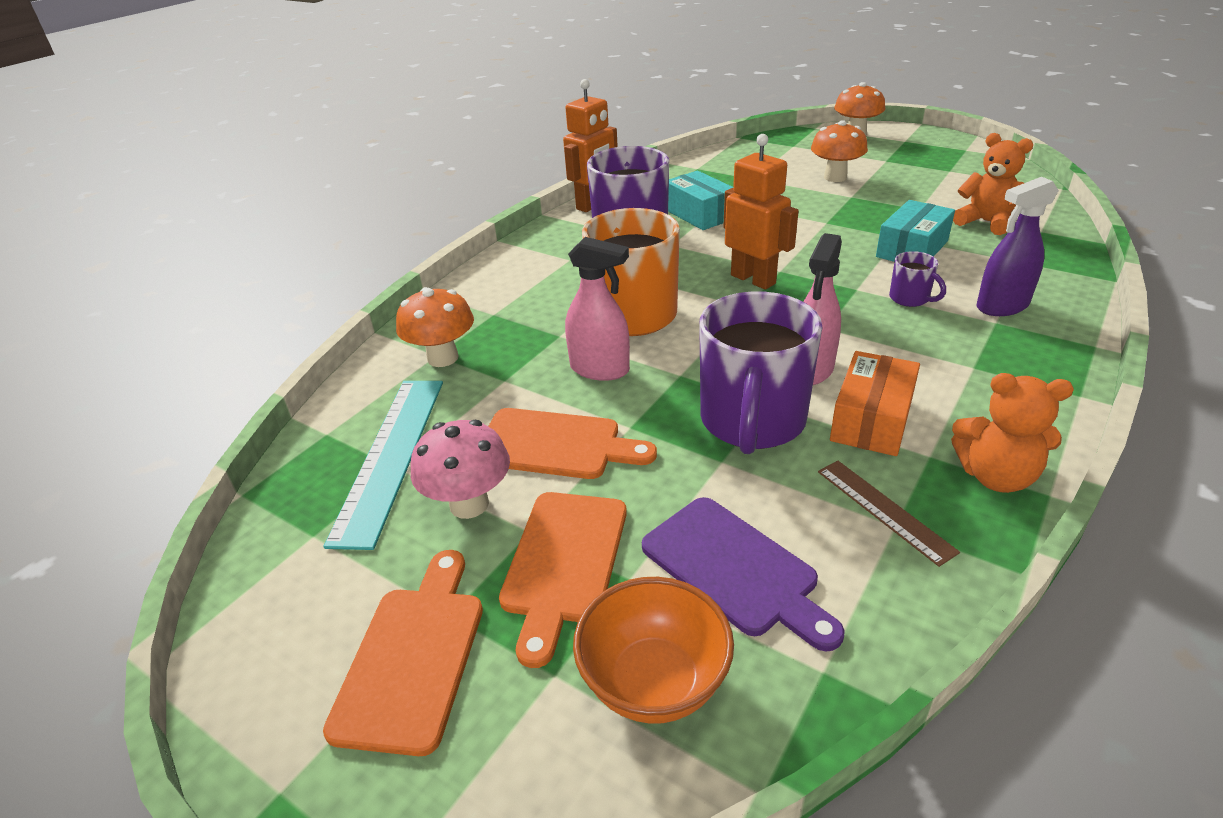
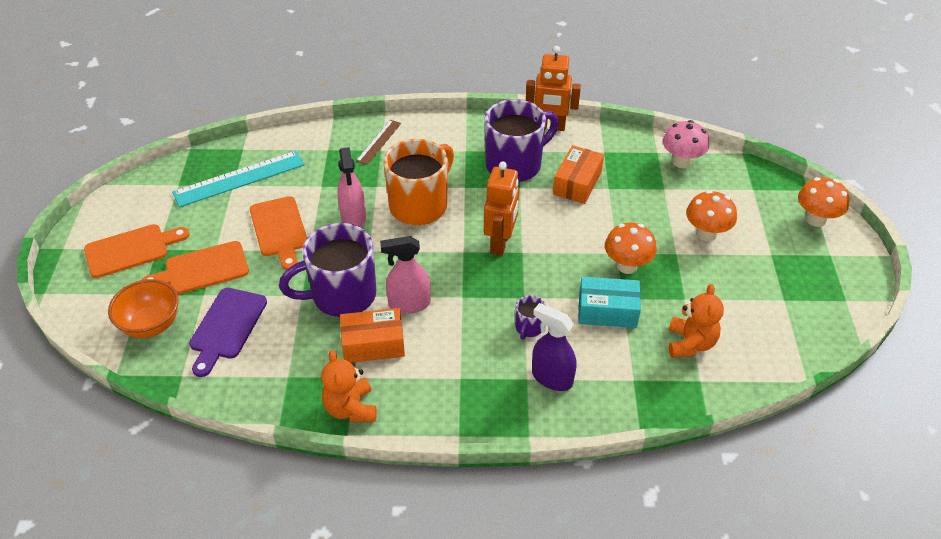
camera: 55 degrees right, 10 degrees up
(443, 358) = (326, 153): orange mushroom -> orange mushroom (627, 266)
(469, 504) = (222, 221): pink mushroom -> pink mushroom (681, 161)
(699, 214) = (577, 183): turquoise box -> orange box
(884, 510) = (297, 369): brown ruler -> brown ruler (378, 142)

